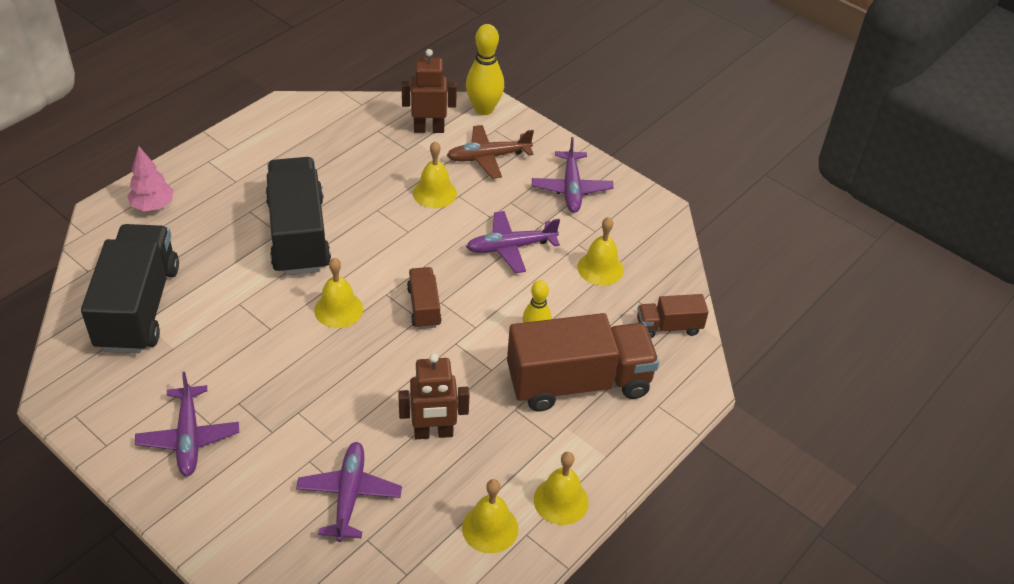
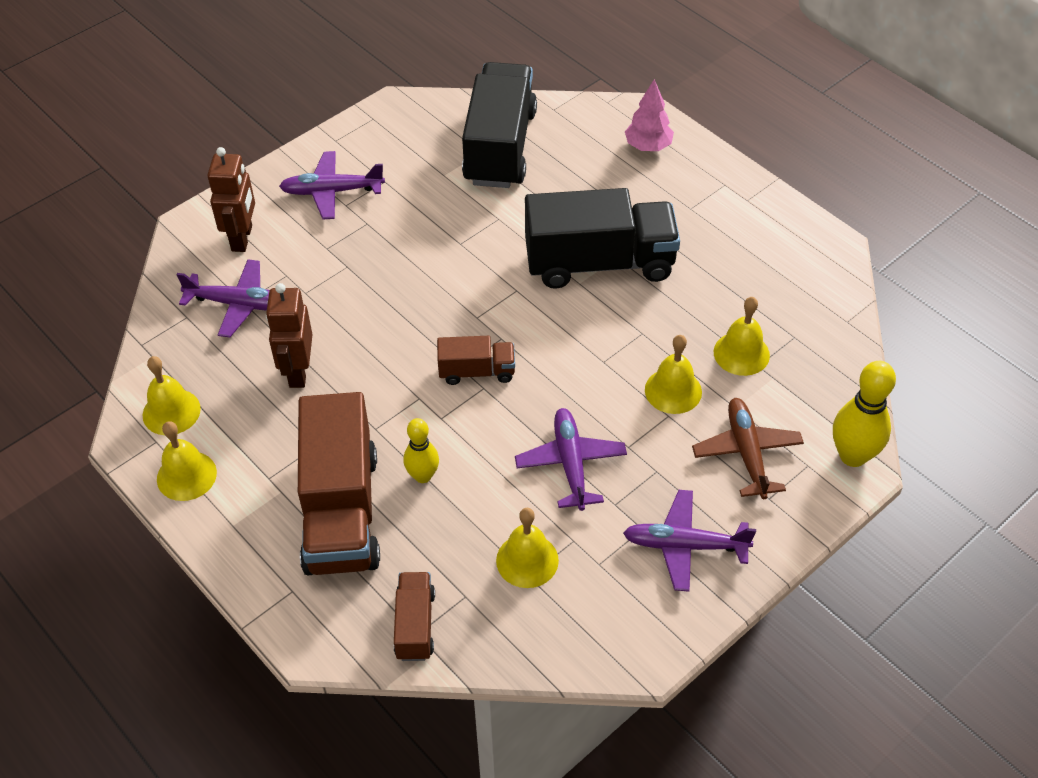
camera: 100 degrees right, 5 degrees up
(138, 307) = (500, 147): black truck -> black truck turned 90 degrees counterclockwise
(338, 309) = (481, 297): yellow bell -> yellow bell (741, 353)
(429, 129) = (802, 390): brown robot -> brown robot (242, 238)

